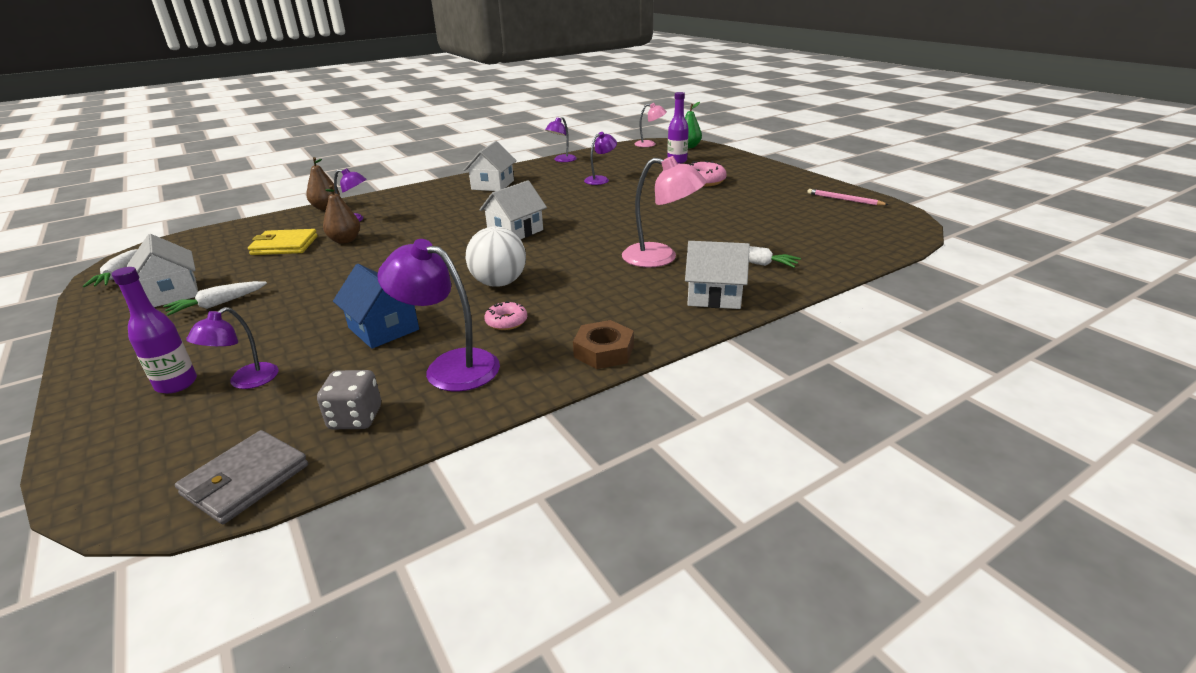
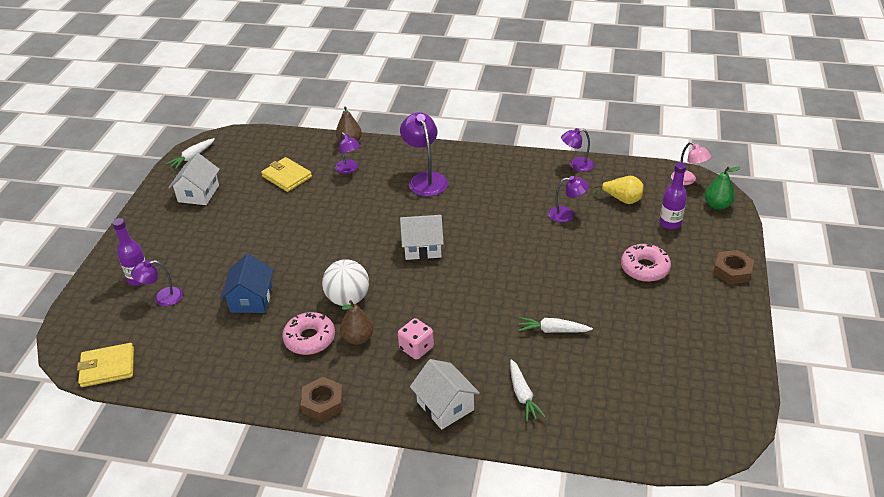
camera: 45 degrees right, 10 degrees up
(217, 304) = (207, 219): white carrot -> white carrot (552, 330)
(245, 480) = (107, 367): grey wallet -> yellow wallet
(345, 240) = (321, 192): brown pear -> brown pear (358, 338)
(355, 418) = (174, 361): grey dice -> none
(450, 366) = (245, 355): purple lamp -> purple lamp (425, 179)
(492, 185) = (480, 174): white house -> none
(506, 321) = (309, 339): pink donut -> pink donut, size x1.66
(622, 280) = (416, 348): none -> pink dice
(625, 162) = (622, 200): none -> yellow pear
(660, 258) = (470, 343): pink lamp -> none
(754, 164) = (732, 271): none -> brown nut
(844, 200) = (723, 375): pink pencil -> none

